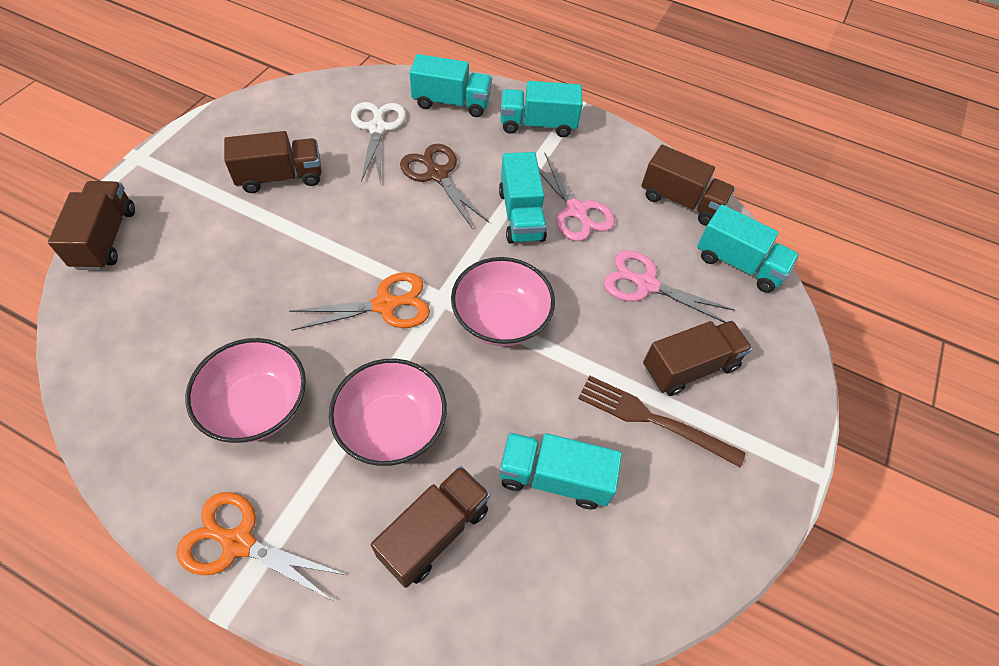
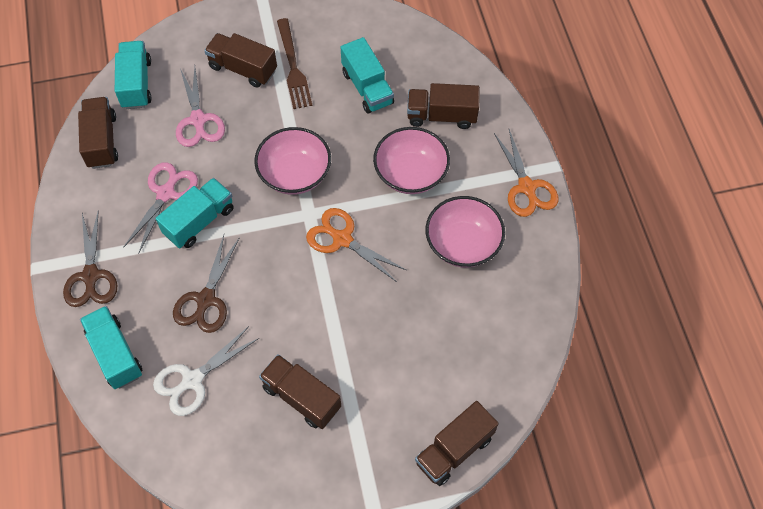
camera: 125 degrees left, 5 degrees up
(538, 124) = (91, 276): turquoise truck -> brown scissors

